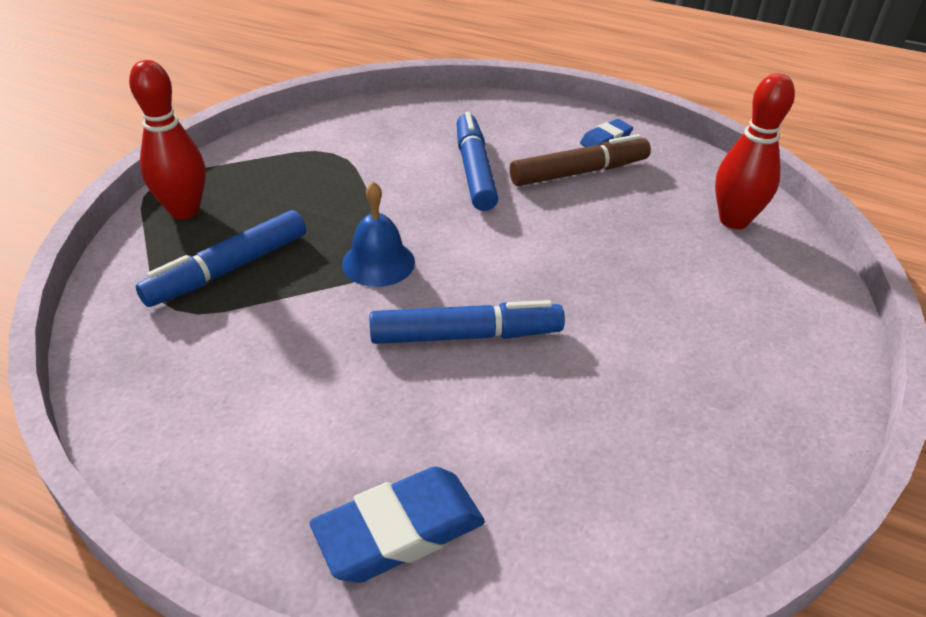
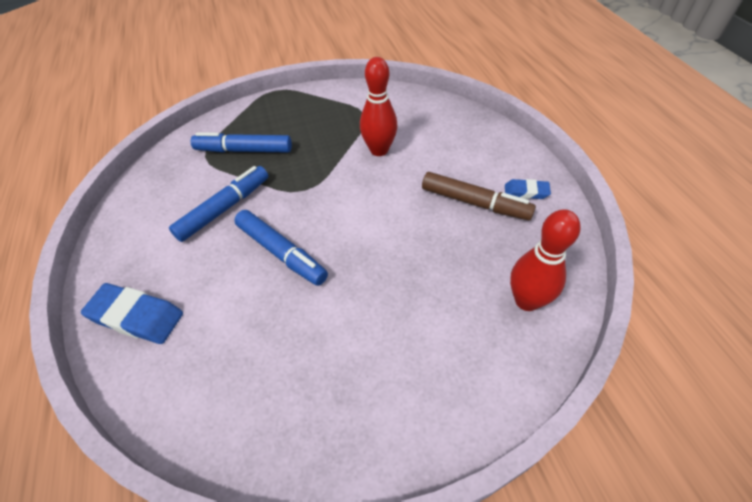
camera: 50 degrees right, 10 degrees up
(184, 211) = (267, 110): red bowling pin -> red bowling pin (379, 150)
(378, 262) = (300, 187): blue bell -> none
(474, 170) = (417, 165): blue marker -> blue marker (224, 208)

